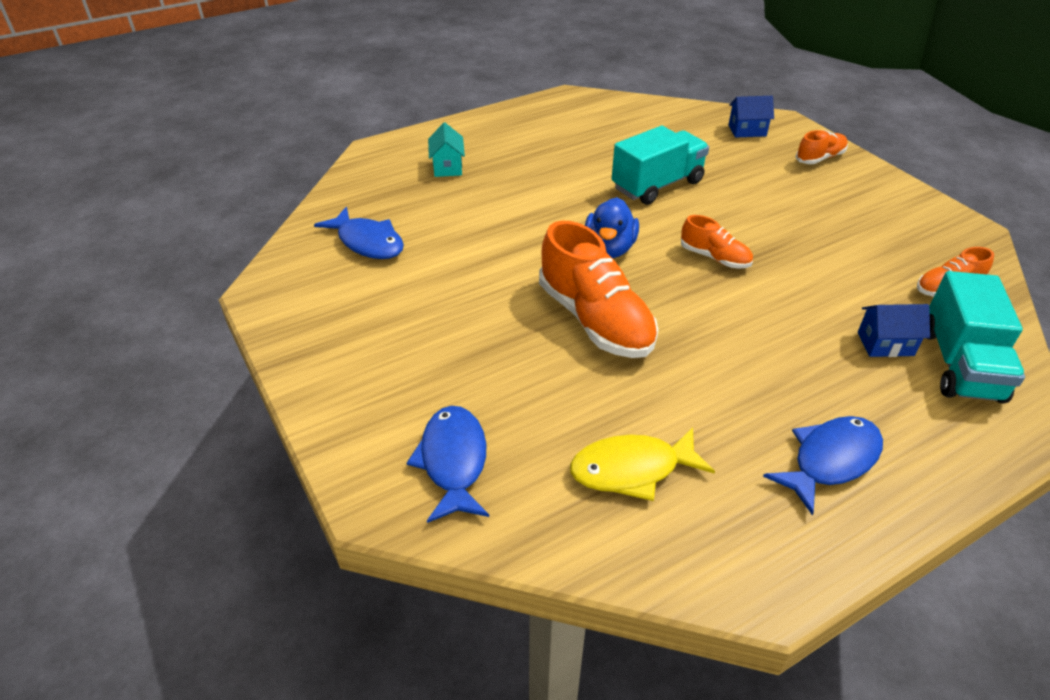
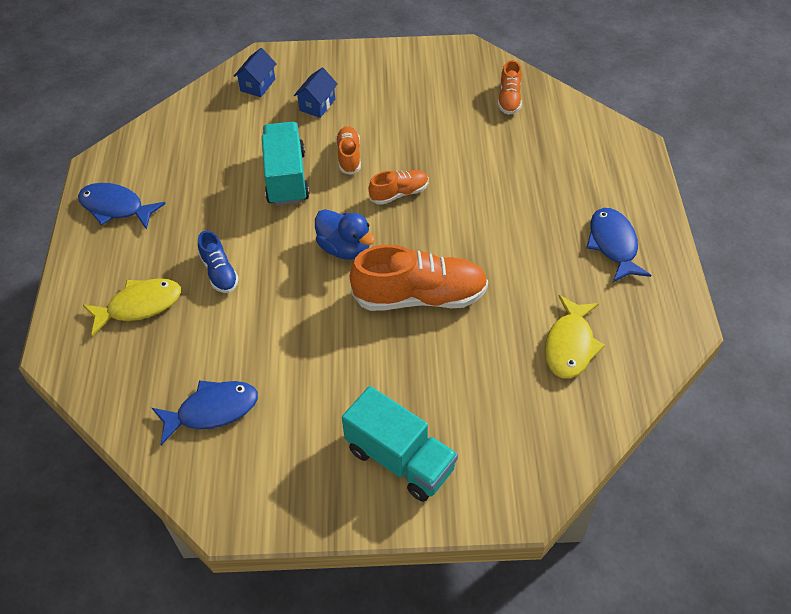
camera: 60 degrees left, 10 degrees up
(447, 167) = (139, 306): turquoise house -> yellow fish
(453, 461) = (510, 444): blue fish -> blue fish (116, 207)
(515, 191) = (219, 272): none -> blue shoe
(819, 158) = (328, 68): orange shoe -> orange shoe (349, 156)
(885, 344) = (538, 160): blue house -> blue house (317, 105)
(960, 364) = (575, 139): turquoise truck -> turquoise truck (400, 459)

